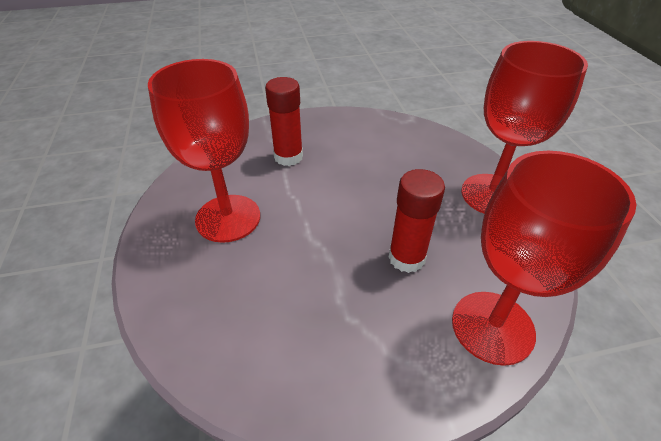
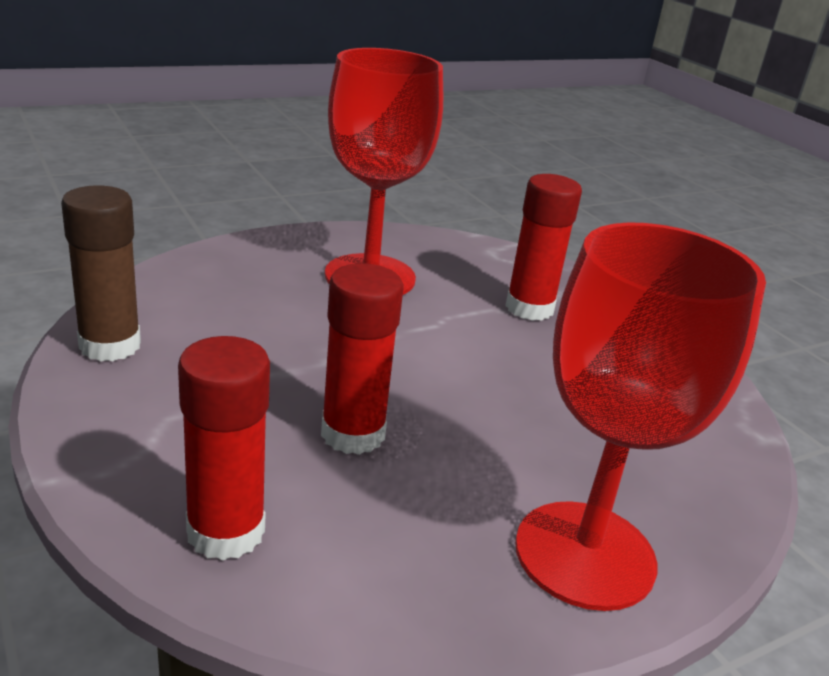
camera: 70 degrees right, 15 degrees down
(289, 389) = (110, 345): none -> brown glue stick
(492, 327) = (226, 531): red goblet -> red glue stick

